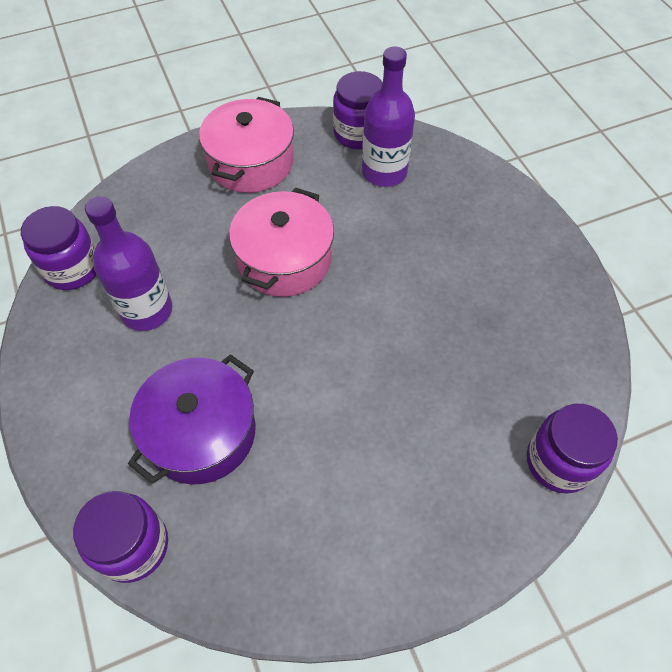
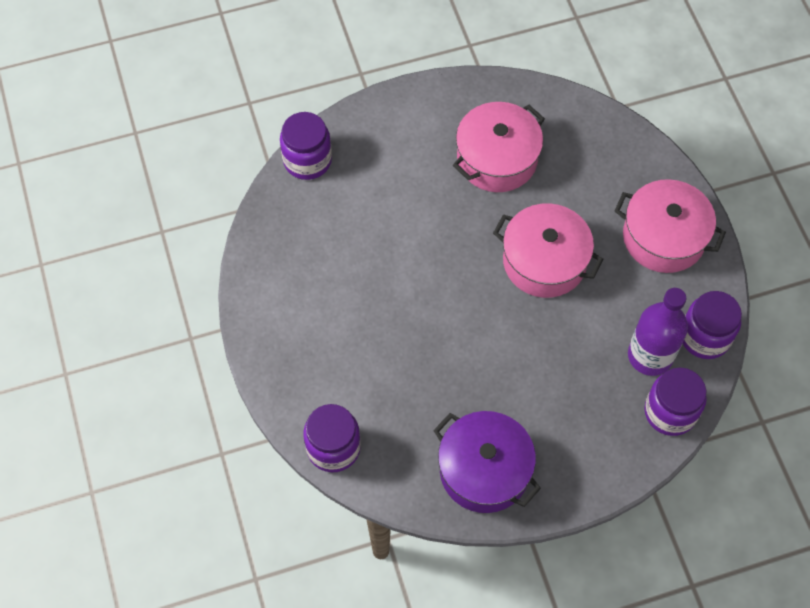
camera: 95 degrees right, 5 degrees up
(73, 268) = (542, 104): purple jar -> purple jar (670, 412)
(147, 310) = (497, 159): purple bottle -> pink pot
(201, 432) = (385, 199): purple pot -> purple pot (484, 470)

